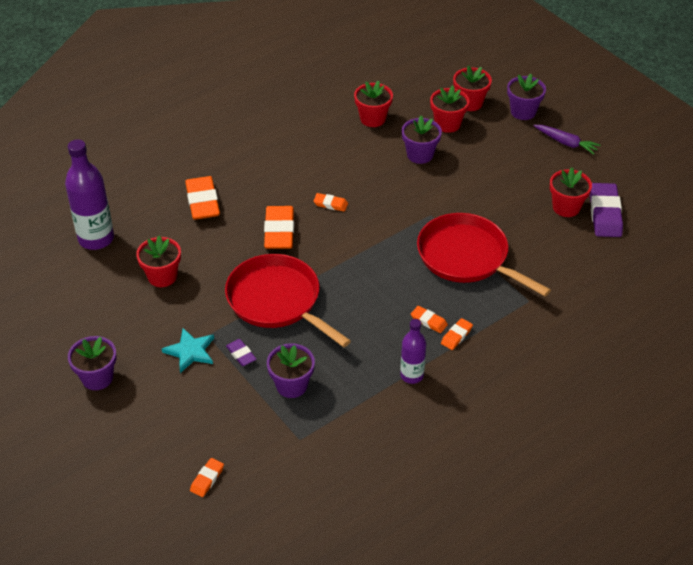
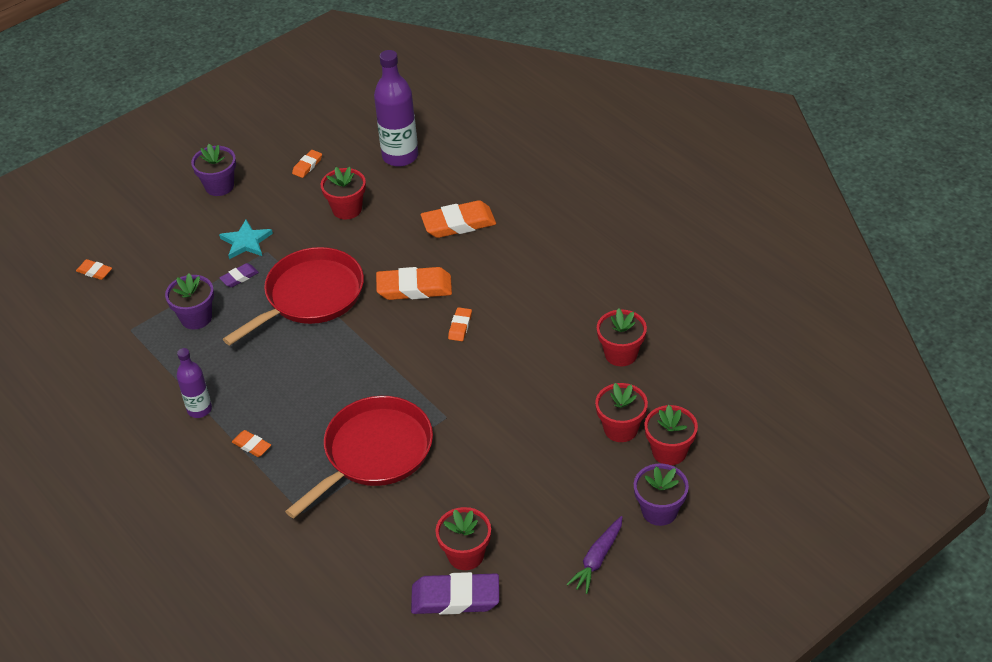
camera: 90 degrees right, 0 degrees up
(420, 155) = (556, 403): purple flower pot -> none
(429, 321) = (274, 421): orange eraser -> orange eraser (307, 166)

